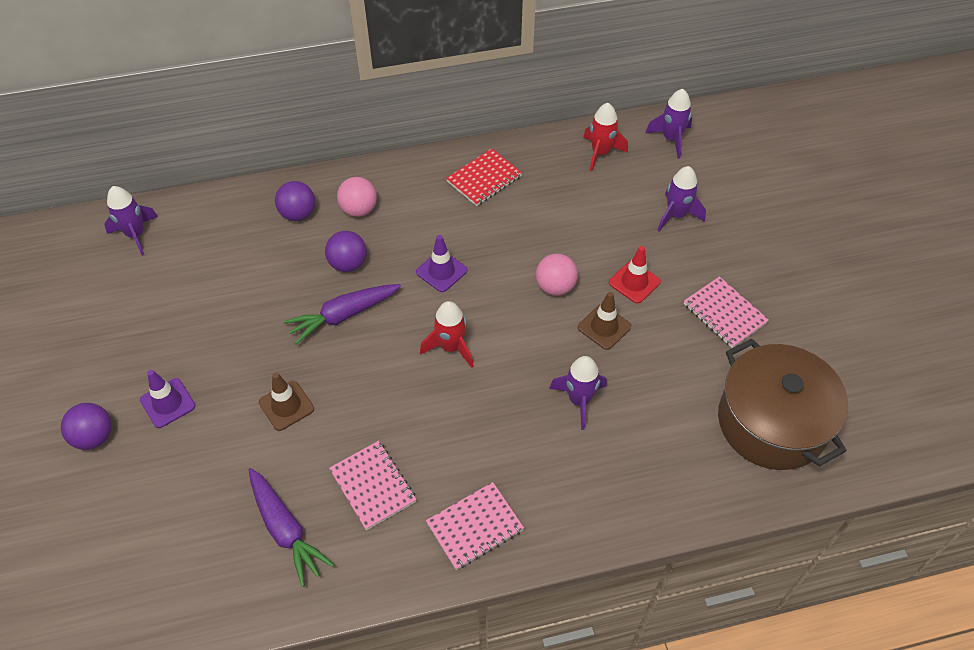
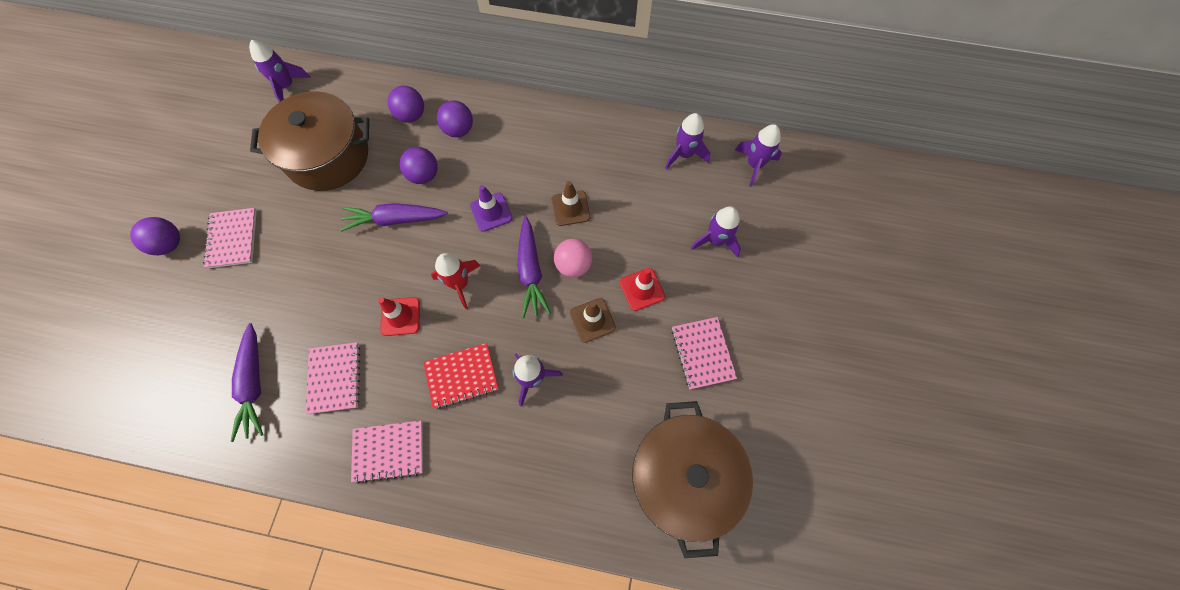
camera: 25 degrees right, 15 degrees up
(168, 403) = (232, 239): purple traffic cone -> pink notebook
(228, 284) = (328, 156): none -> brown pot
(286, 406) = (312, 279): brown traffic cone -> brown traffic cone (570, 208)
(359, 210) = (459, 130): pink ball -> purple ball
(407, 401) = (400, 316): none -> red traffic cone
(484, 179) = (573, 141): red notebook -> red notebook (461, 376)
(516, 308) = (531, 271): none -> purple carrot
(600, 153) = (684, 154): red rocket -> purple rocket

